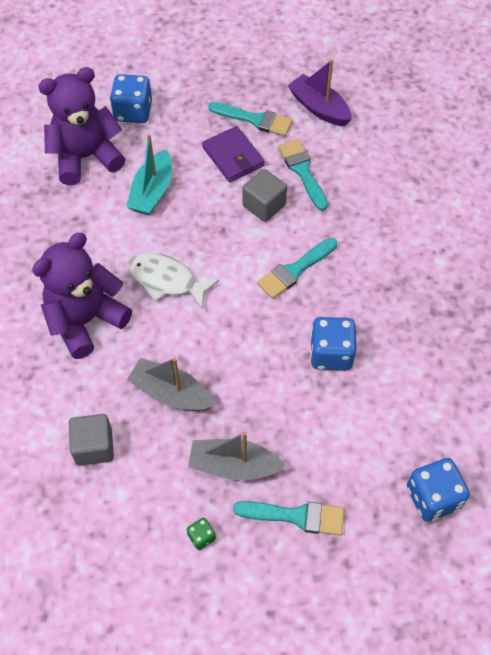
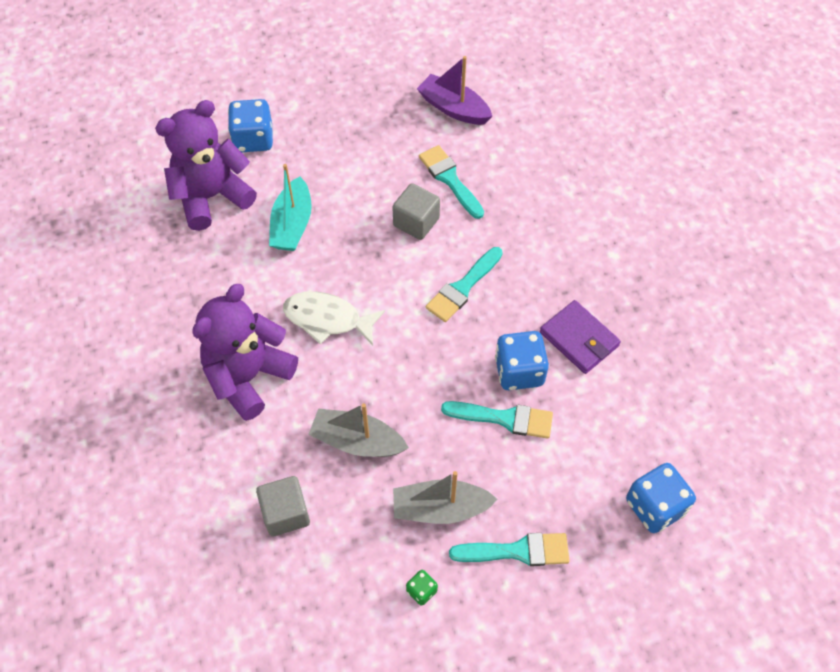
camera: 10 degrees left, 0 degrees up
(233, 157) = (372, 174): purple wallet -> purple wallet (579, 339)
(255, 120) = (388, 130): turquoise brush -> turquoise brush (504, 418)

